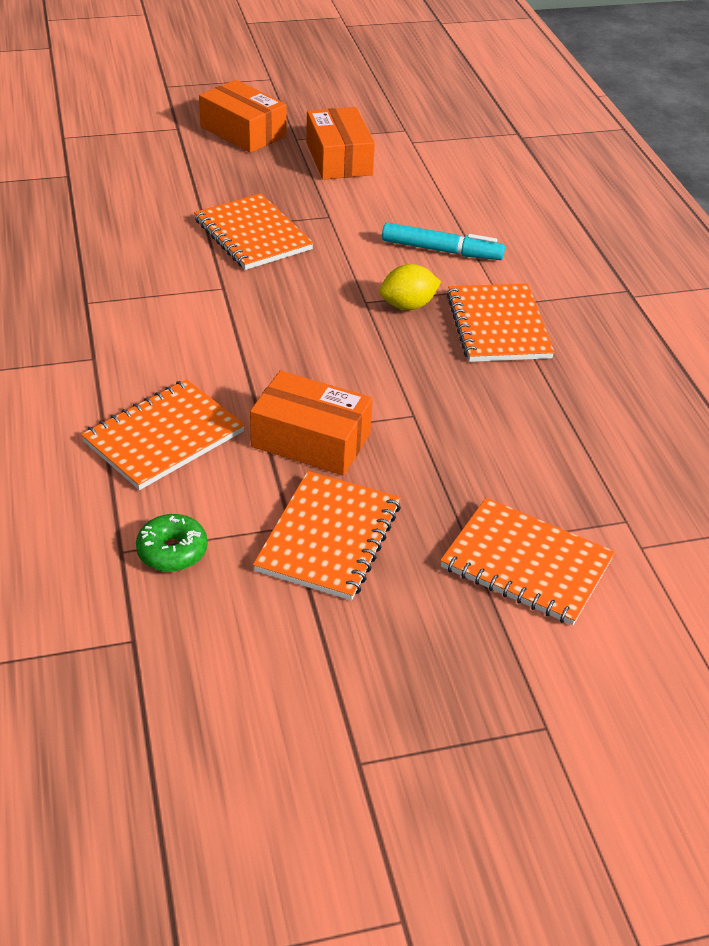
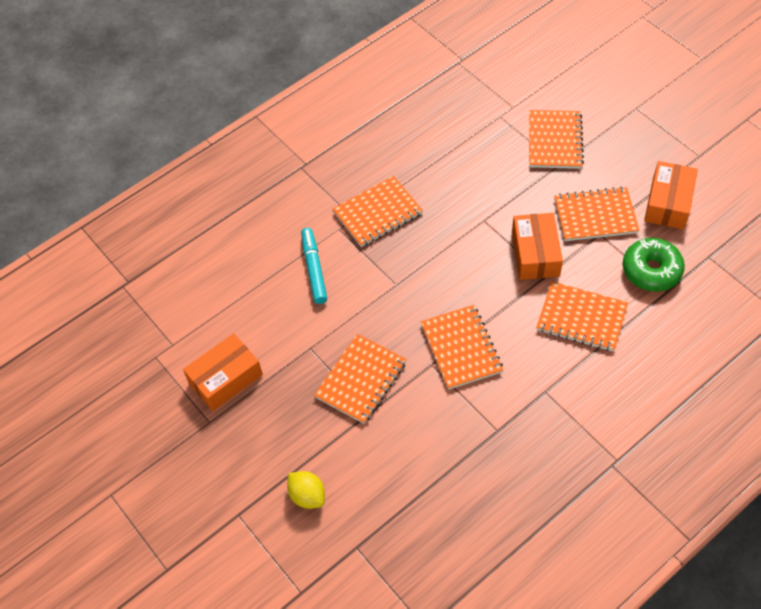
camera: 110 degrees left, 15 degrees up
(172, 551) = (651, 270): green donut -> green donut, size x1.60
(222, 317) = (461, 348): none -> orange notebook
(243, 131) = (218, 464): orange box -> orange box (668, 203)
(408, 305) = (386, 262): yellow lemon -> yellow lemon (307, 496)

